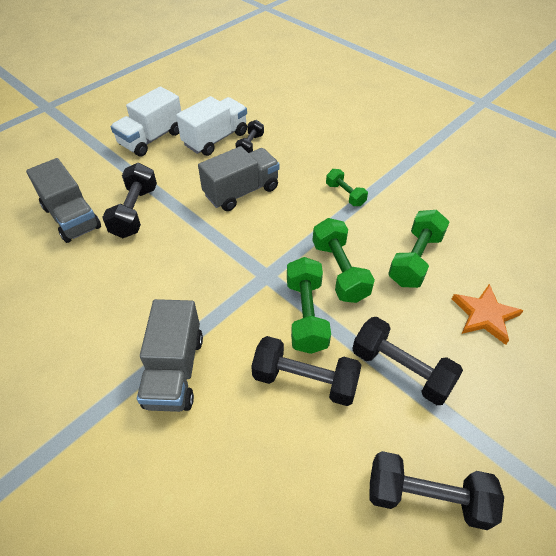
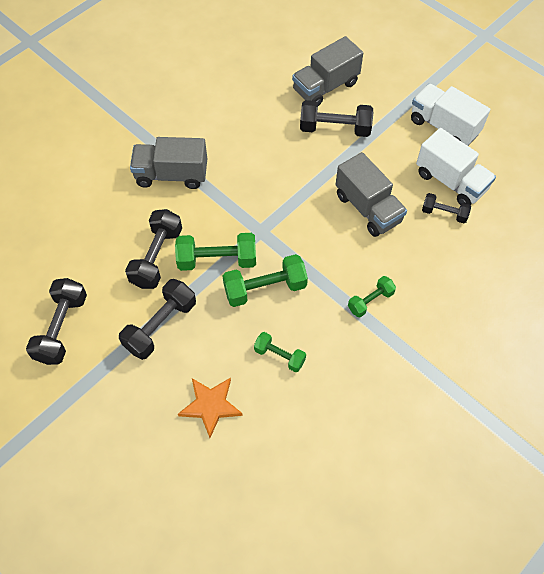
camera: 90 degrees right, 10 degrees up
(415, 259) = (279, 356): green dumbbell -> green dumbbell, size x0.60

